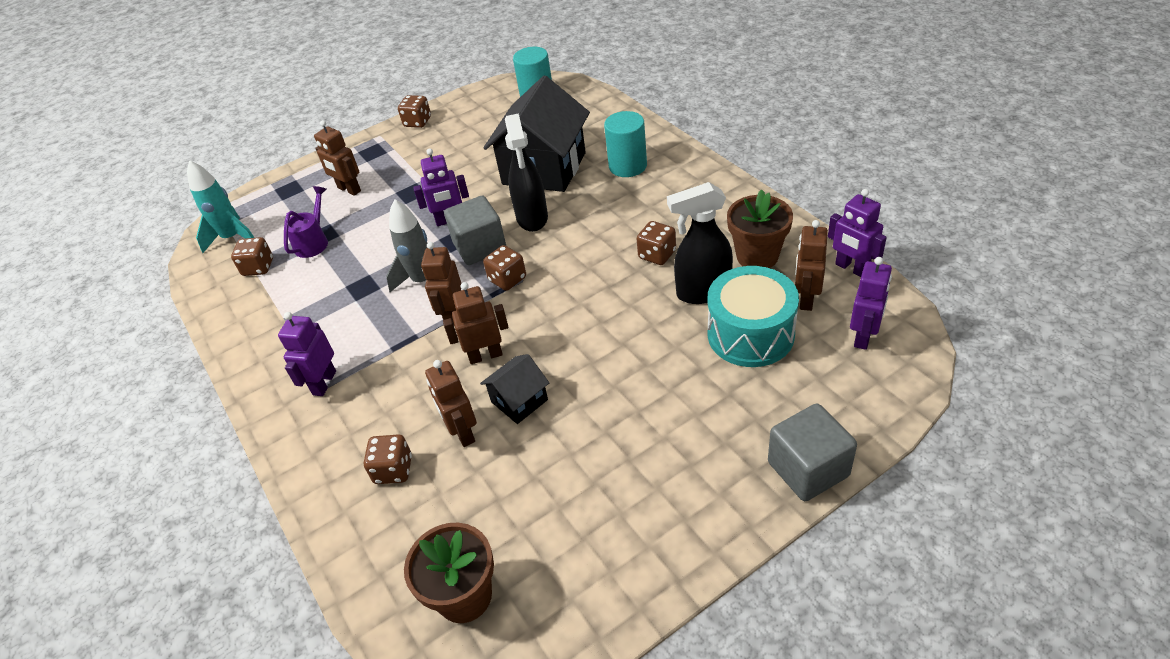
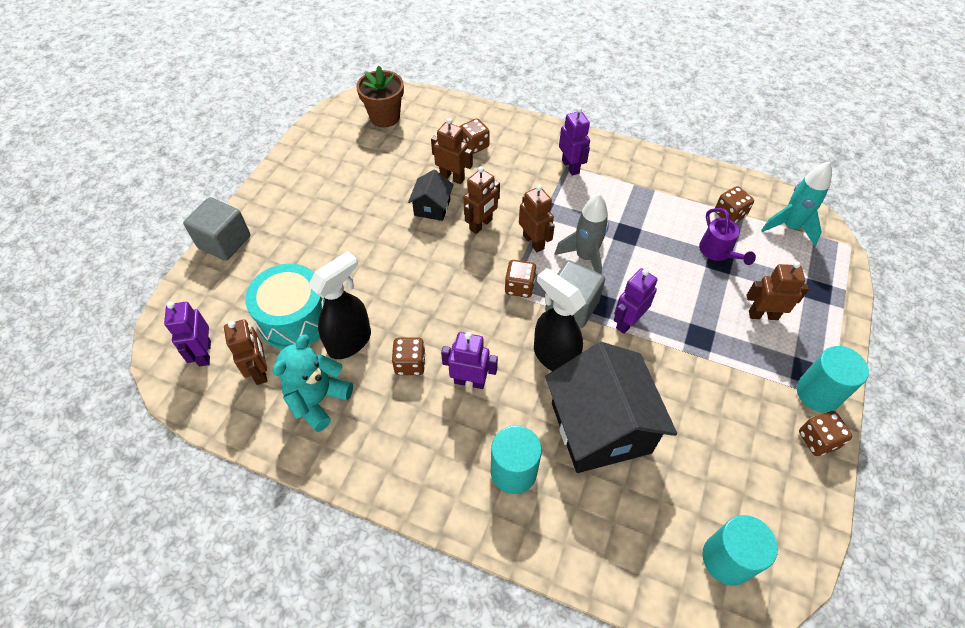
camera: 140 degrees right, 10 degrees up
(383, 140) = (818, 393): none -> turquoise cylinder
(757, 256) = (318, 400): brown flower pot -> turquoise teddy bear
(851, 268) = (227, 422): purple robot -> purple robot (469, 381)

